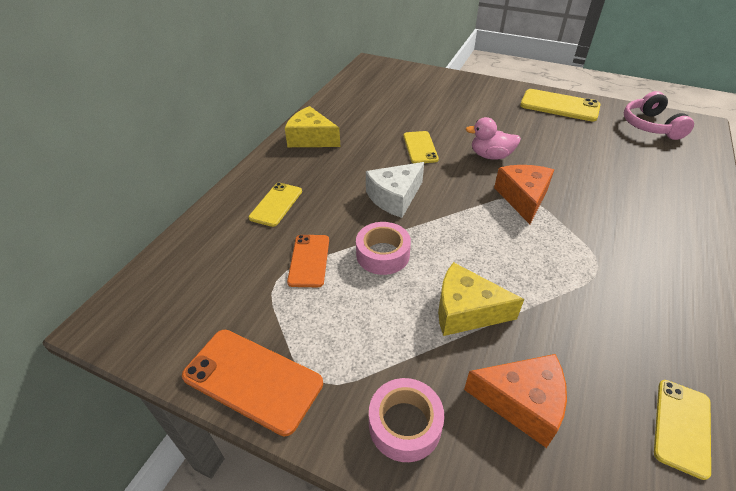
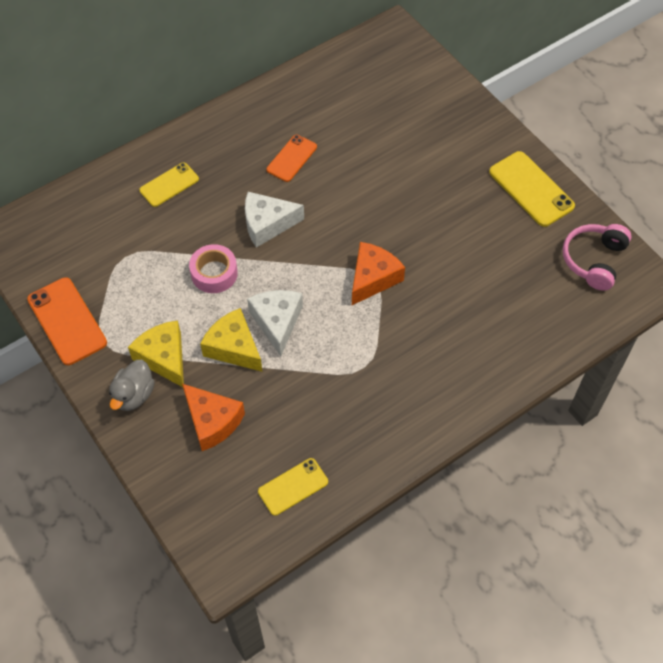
camera: 30 degrees right, 15 degrees up
(309, 260) = (158, 251): orange phone -> orange phone (291, 158)
(311, 138) = (249, 120): yellow cheese -> yellow cheese (164, 358)
(405, 424) = (134, 395): pink tape -> grey duck
(420, 147) = (337, 178): yellow phone -> none
(483, 267) = (277, 322): none -> white cheese
(490, 156) = (392, 219): pink duck -> none

